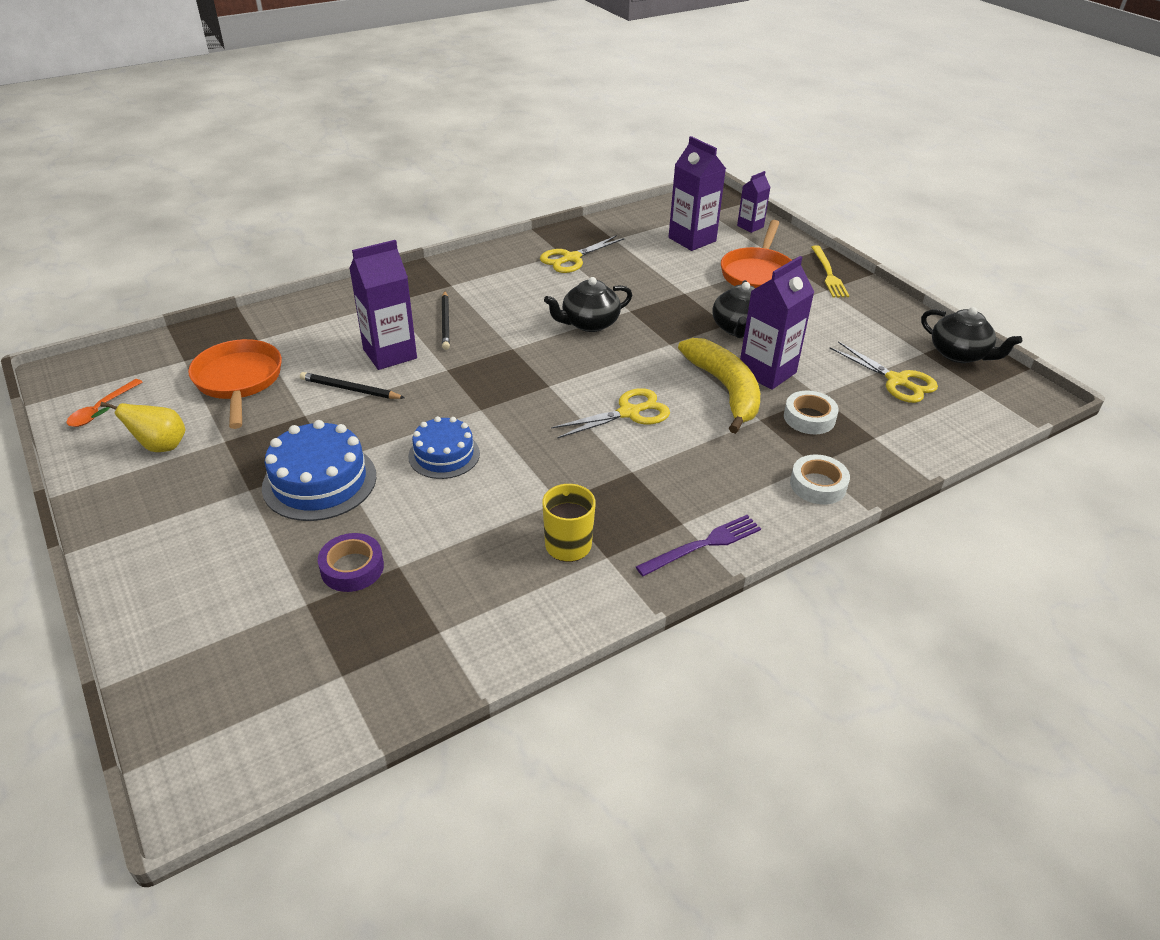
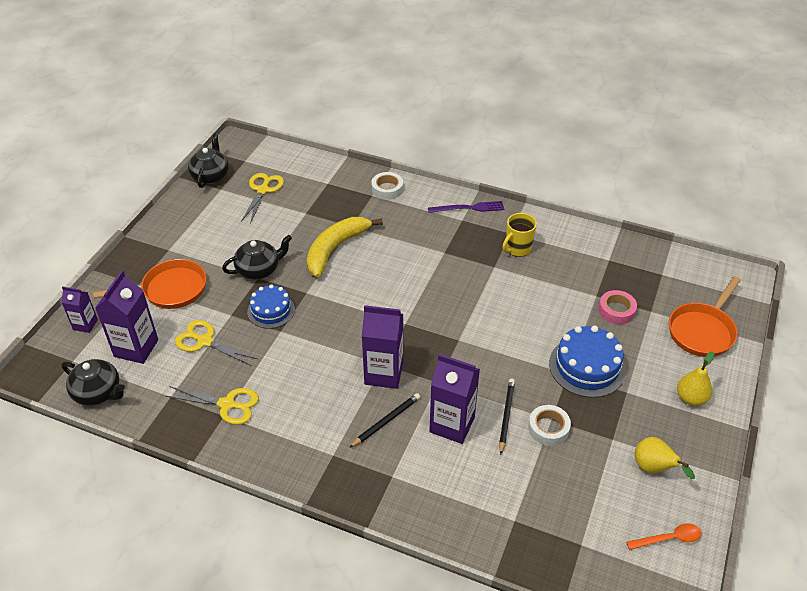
camera: 125 degrees left, 5 degrees up
(164, 536) = (691, 398): none -> yellow pear
(239, 381) = (563, 486): orange pan -> orange pan (702, 331)
(350, 389) = (506, 416): black pencil -> black pencil turned 150 degrees counterclockwise
(352, 568) = (616, 310): purple tape -> pink tape
(444, 455) = (511, 330): blue cake -> blue cake (271, 310)
(589, 323) = (316, 342): black teapot -> black teapot (98, 392)
(629, 413) = (396, 276): yellow scissors -> yellow scissors (205, 341)
(703, 545) = (469, 208): purple fork -> purple fork turned 150 degrees clockwise
(767, 372) = (300, 240): purple carton -> purple carton (383, 373)
(809, 418) = (332, 209): white tape -> white tape (548, 428)
(828, 274) = (142, 256): yellow fork -> none

